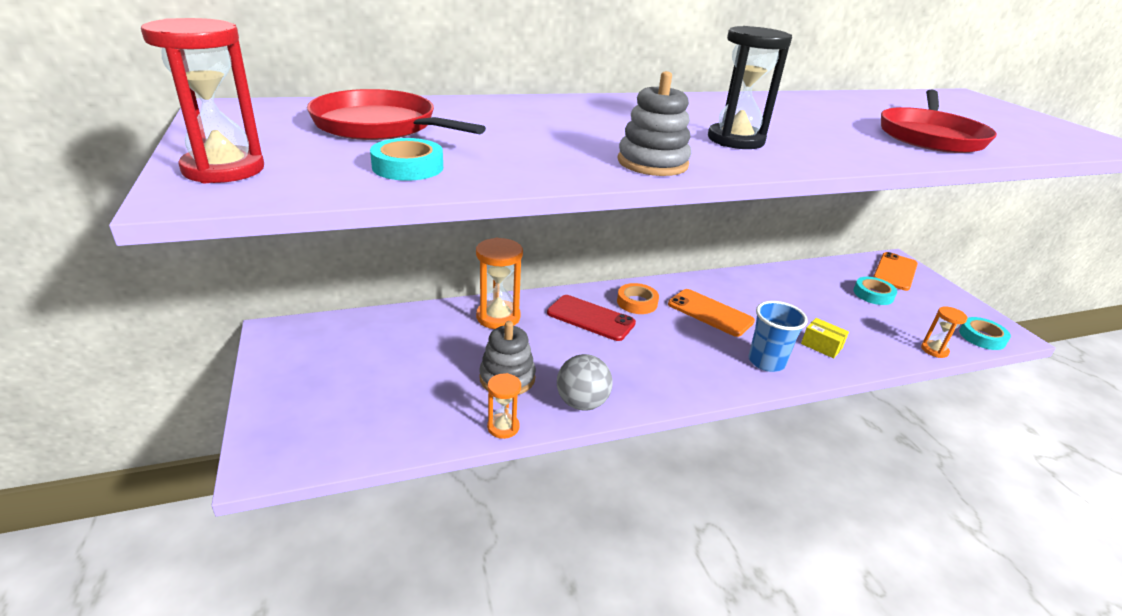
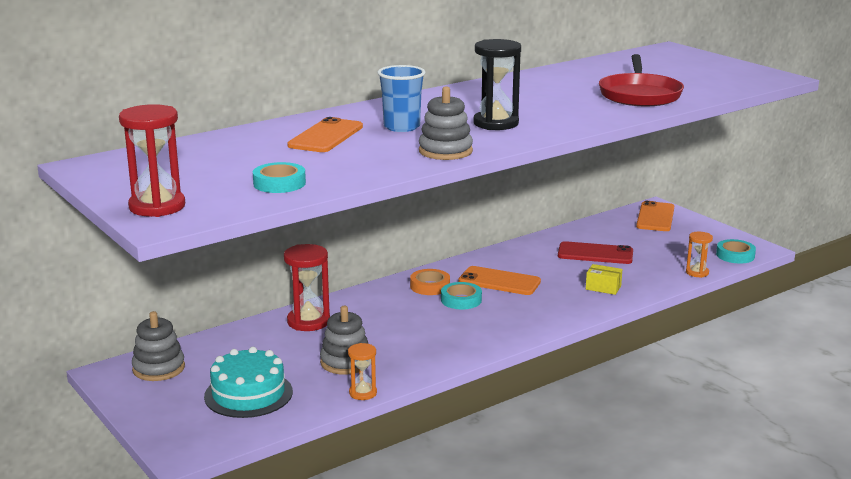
camera: 15 degrees left, 10 degrees down
(324, 339) = (159, 368): none -> grey stacking toy
(379, 126) = (222, 159): red pan -> none
(385, 395) = (248, 394): none -> turquoise cake
(498, 317) = (308, 321): orange hourglass -> red hourglass
(522, 121) = (326, 136): none -> orange phone
(582, 403) = (418, 365): grey ball -> none
(590, 318) = (394, 306): red phone -> red phone (595, 254)
(766, 362) = (560, 308): blue cup -> blue cup (401, 127)
(873, 294) = (639, 239): turquoise tape -> turquoise tape (461, 300)

